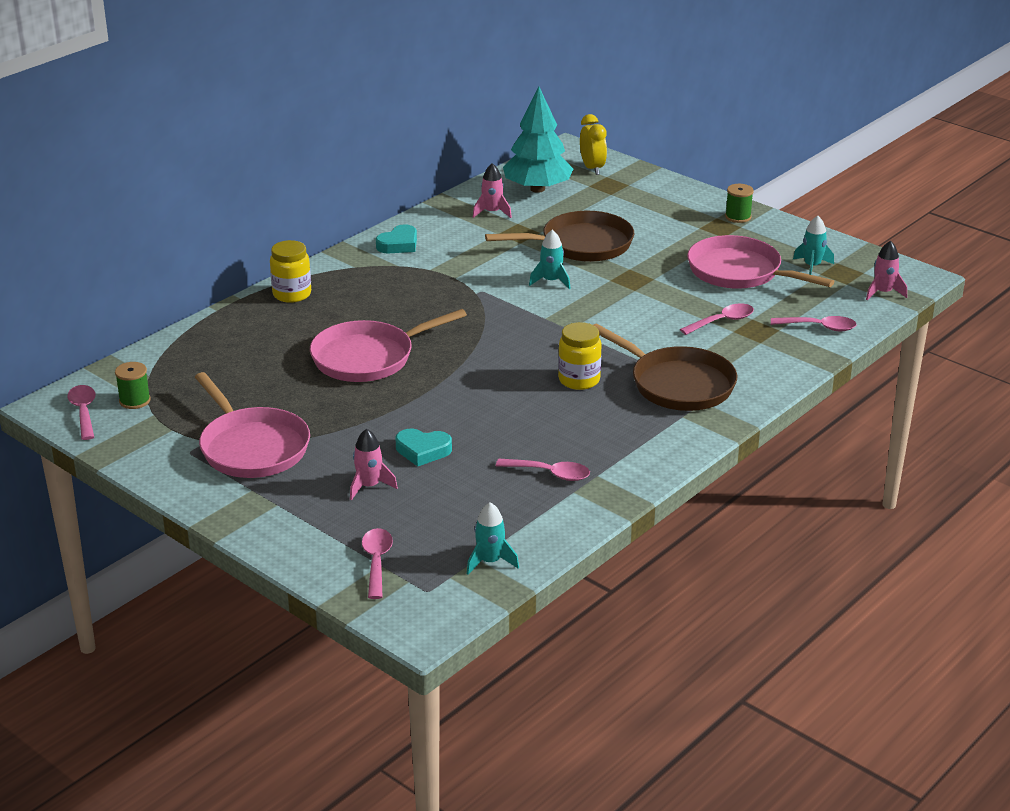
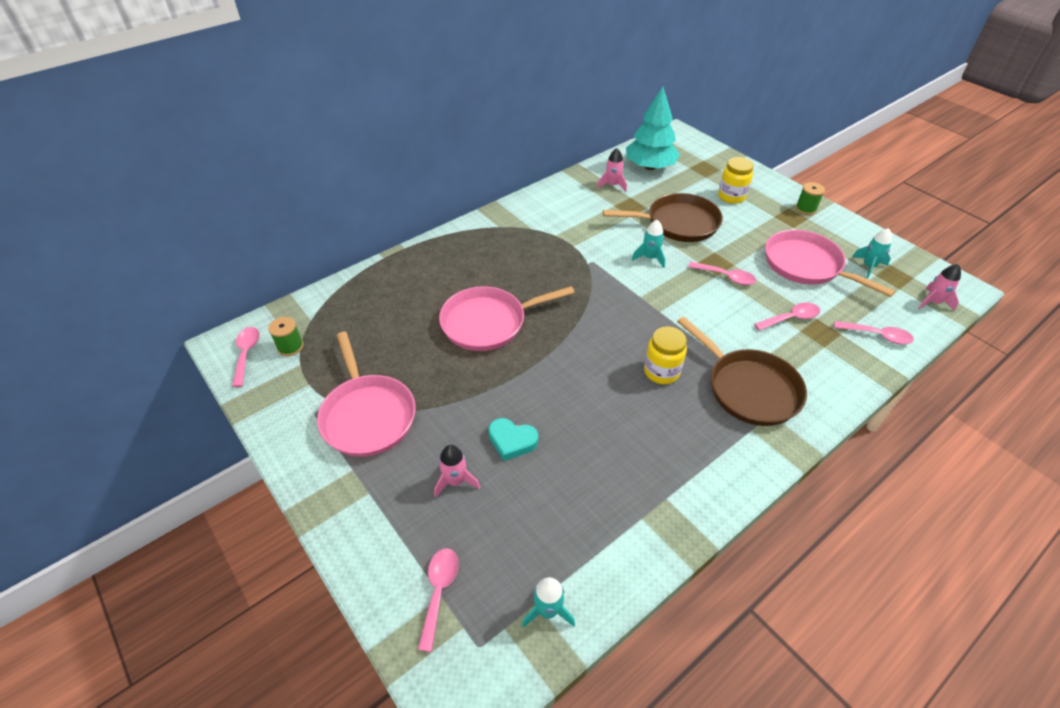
camera: 10 degrees right, 15 degrees up
(292, 294) = (444, 248): yellow jar -> yellow jar (731, 196)
(399, 244) = (536, 208): turquoise heart -> none
(549, 474) = (622, 489): pink spoon -> pink spoon (726, 277)
(592, 168) = (693, 152): yellow clock -> none

